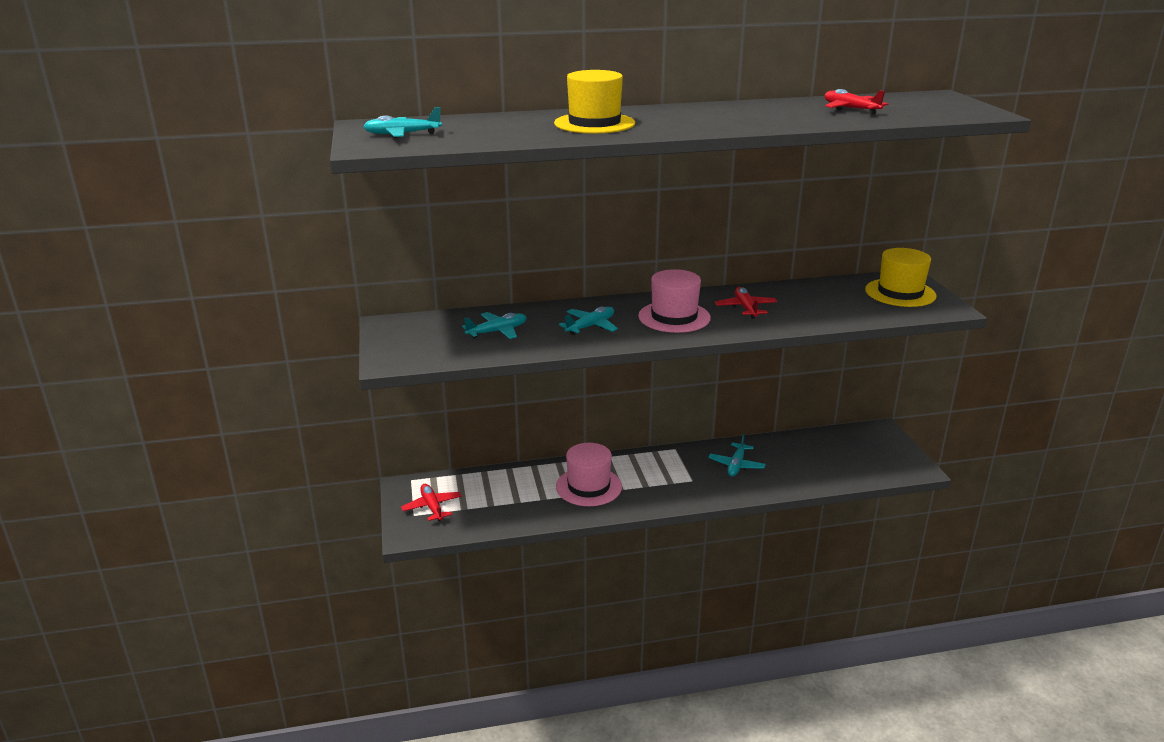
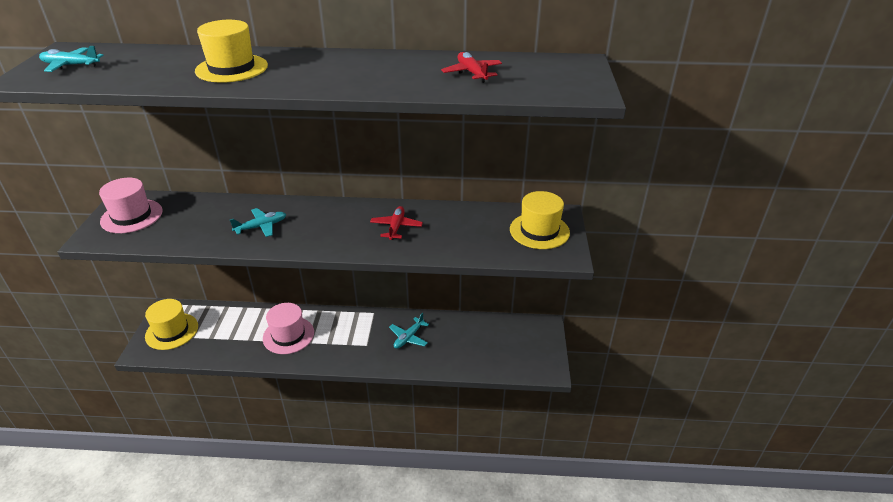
camera: 15 degrees right, 10 degrees up
(432, 507) = (172, 331): red plane -> yellow hat
(497, 331) = (190, 220): turquoise plane -> none
(674, 317) = (332, 227): pink hat -> pink hat (131, 216)

